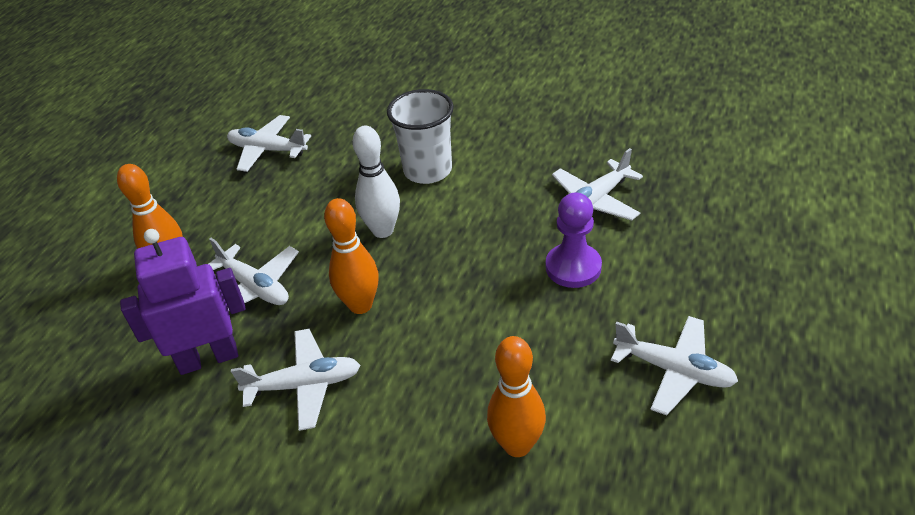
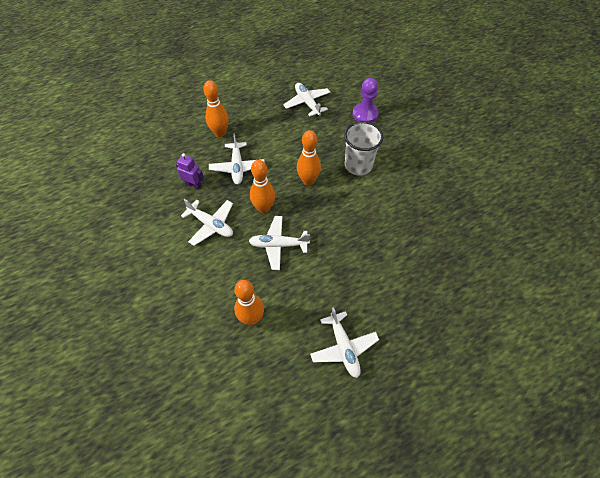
camera: 40 degrees right, 15 degrees up
(208, 358) = (193, 185): purple robot -> purple robot, size x0.56
(383, 230) = (308, 181): white bowling pin -> orange bowling pin
(573, 267) = (361, 265): purple pawn -> purple pawn (365, 114)
(595, 200) = (411, 242): white plane -> white plane (278, 245)

